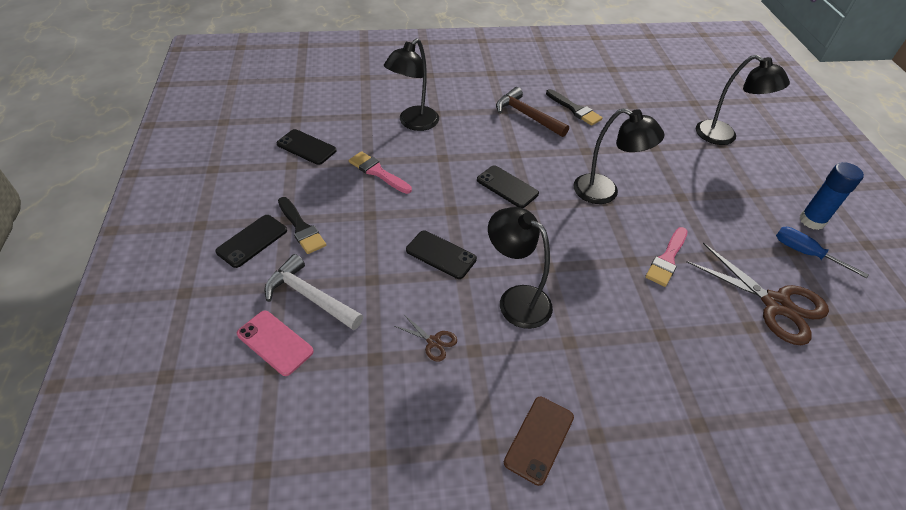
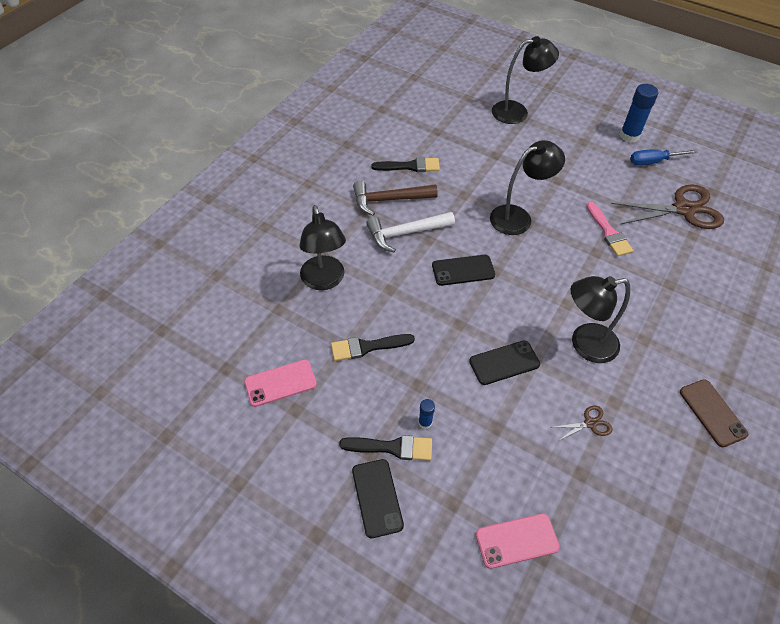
camera: 50 degrees left, 5 degrees up
(306, 147) = (280, 383): black phone -> pink phone
(309, 296) = (482, 486): white hammer -> white hammer (405, 233)
(339, 235) = (425, 422): none -> blue glue stick
(377, 172) = (367, 347): pink brush -> black brush

